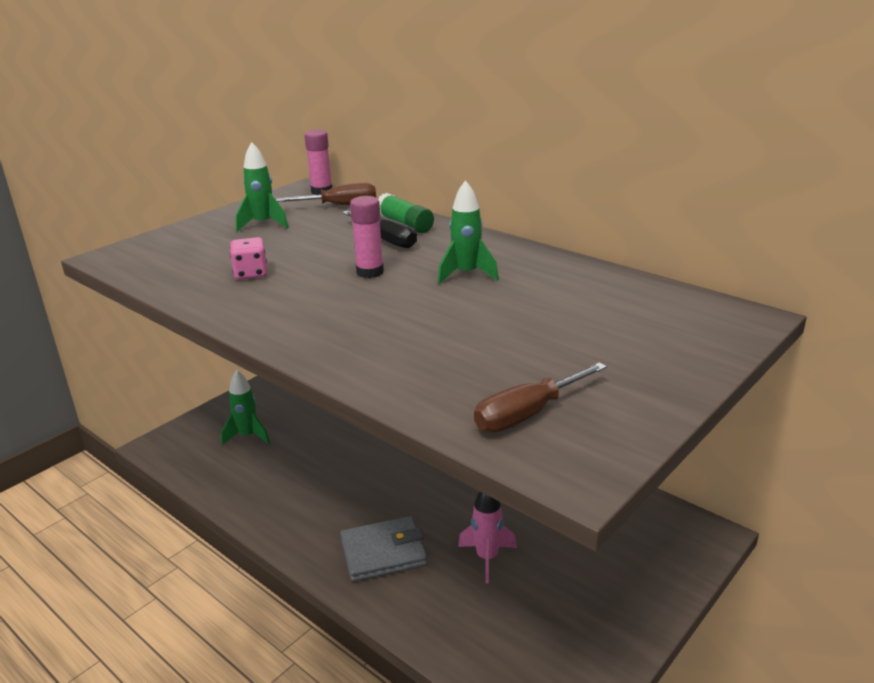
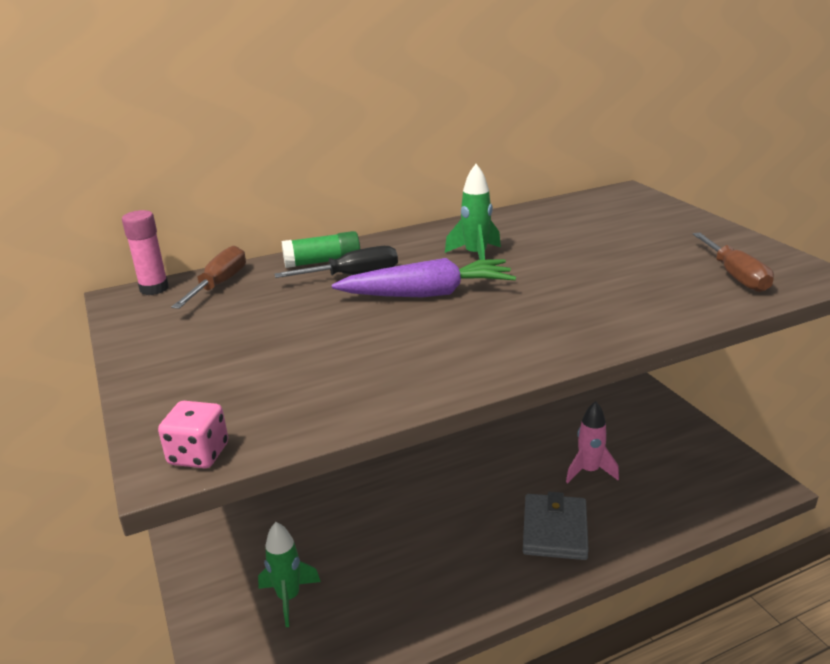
camera: 65 degrees left, 0 degrees up
(251, 273) = (361, 356): pink dice -> pink dice (198, 454)
(263, 224) = (212, 334): green rocket -> none
(370, 272) = (427, 294): pink glue stick -> purple carrot

